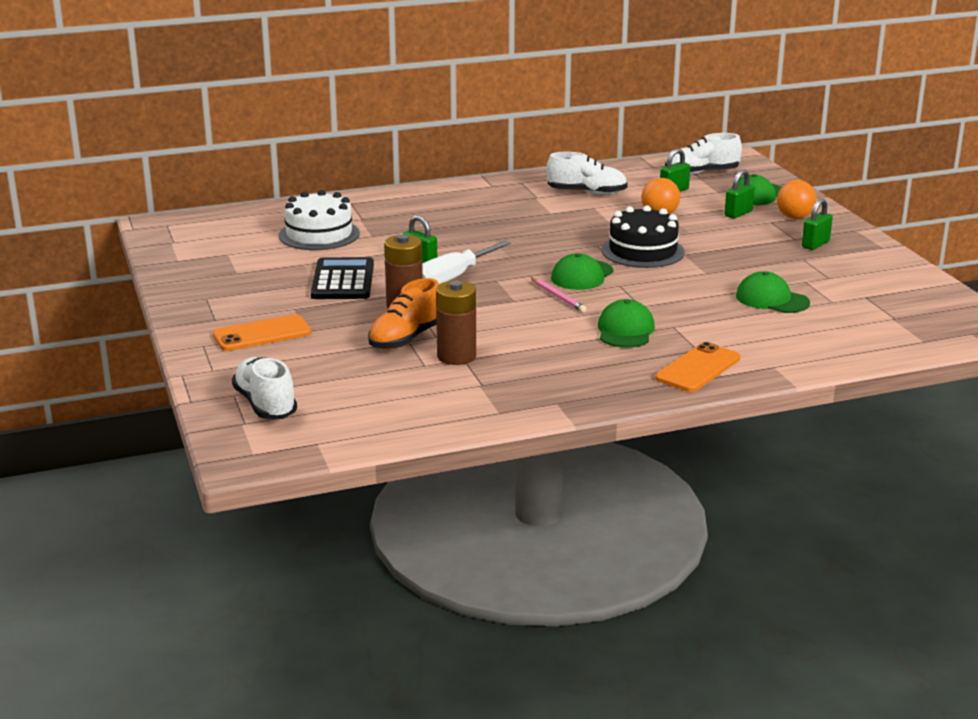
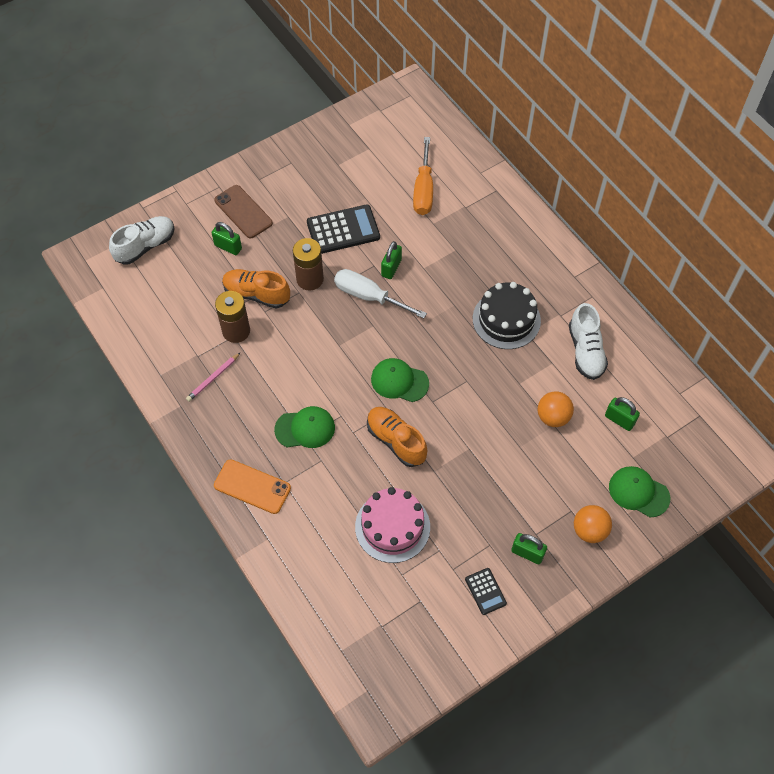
camera: 75 degrees right, 35 degrees up
(262, 334) = (243, 212): orange phone -> brown phone
(319, 234) = (423, 190): white cake -> orange screwdriver
(558, 297) = (353, 373): pink pencil -> pink pencil (213, 378)
(642, 251) = (464, 416): black cake -> black cake (506, 319)
(661, 286) = (396, 441): none -> orange shoe
(701, 173) = (679, 437): white shoe -> none
(738, 213) = (581, 481): green padlock -> green padlock (228, 247)
(772, 299) = (392, 527): green cap -> pink cake
(856, 267) = (485, 591): none -> black calculator

